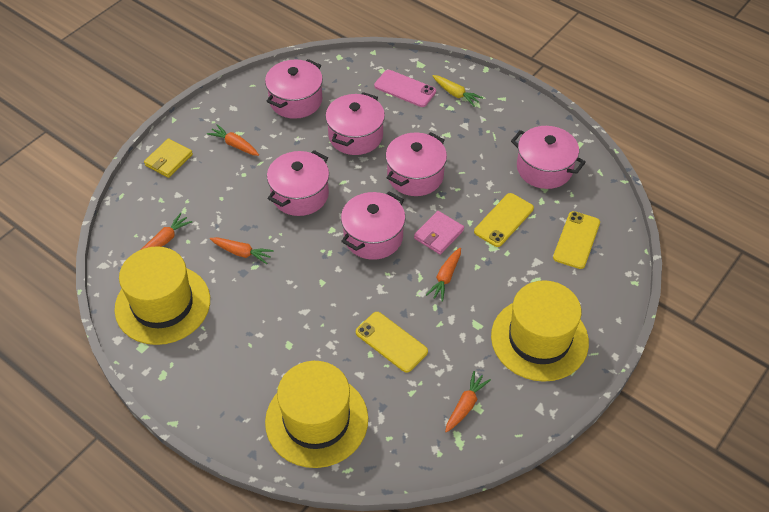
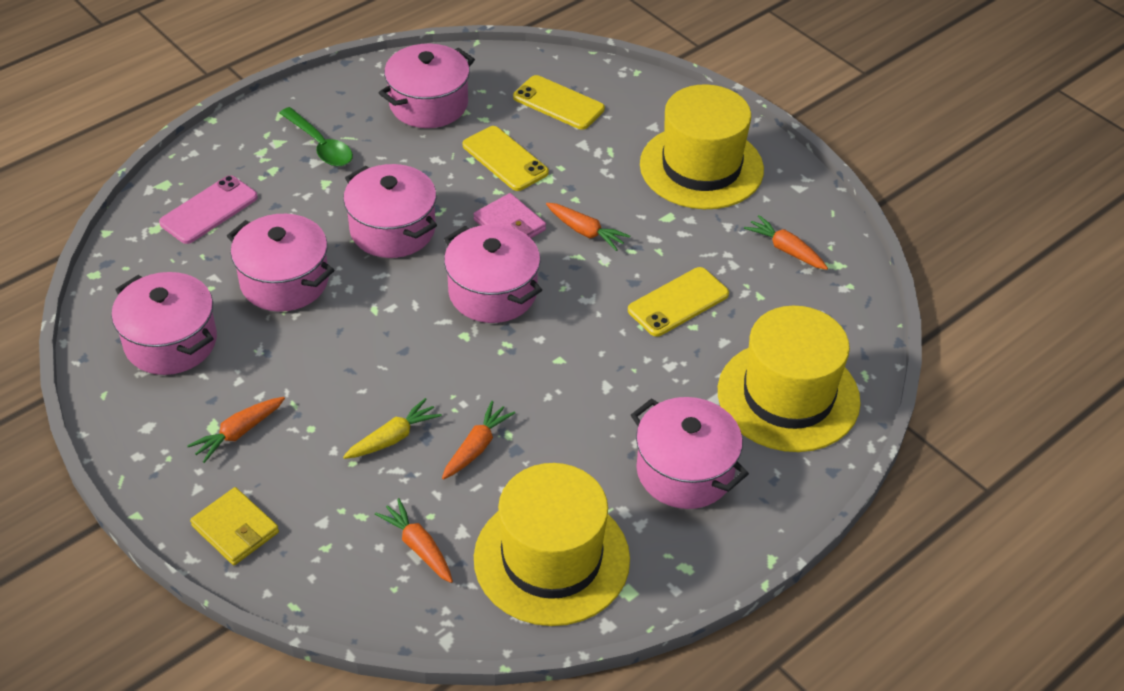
camera: 80 degrees left, 5 degrees down
(300, 195) = (382, 363): pink pot -> pink pot (685, 471)
(455, 94) = (247, 159): yellow carrot -> yellow carrot (393, 438)
(481, 124) = (320, 145): none -> green spoon

